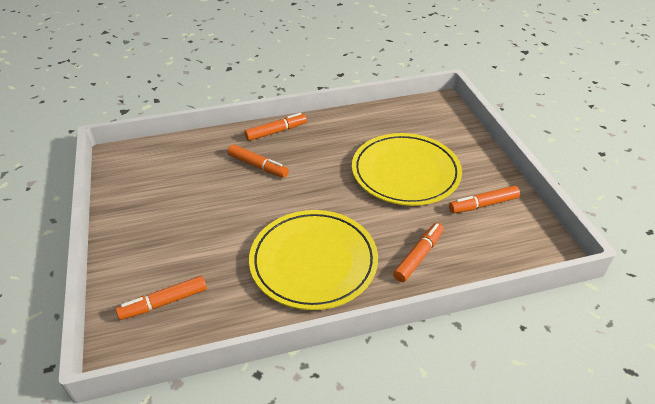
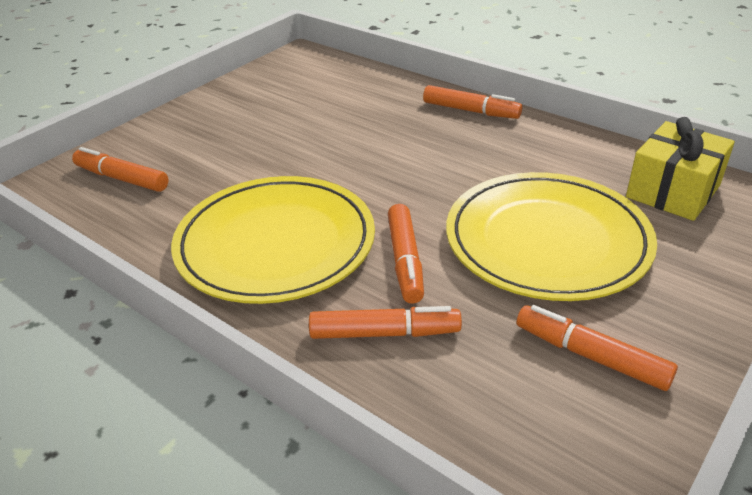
camera: 55 degrees right, 5 degrees down
(258, 166) = (393, 129): orange marker -> orange marker (405, 261)
(409, 119) = (673, 191): none -> yellow gift

